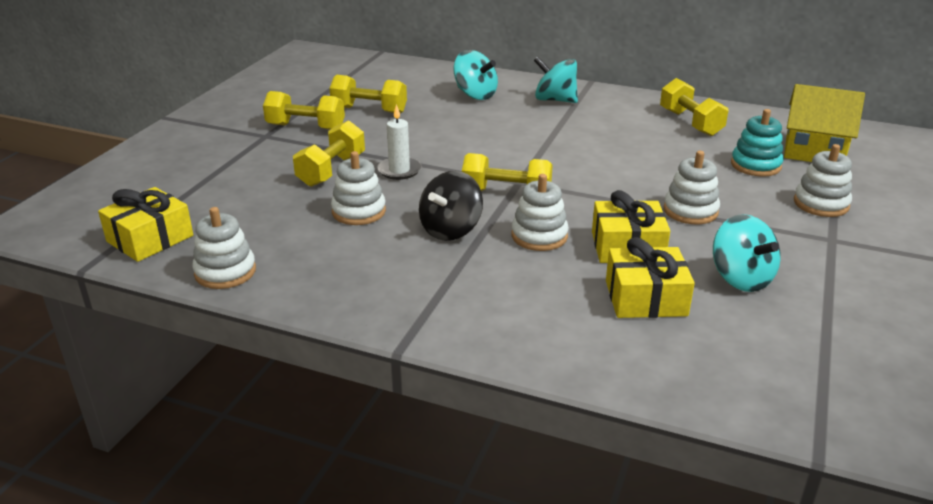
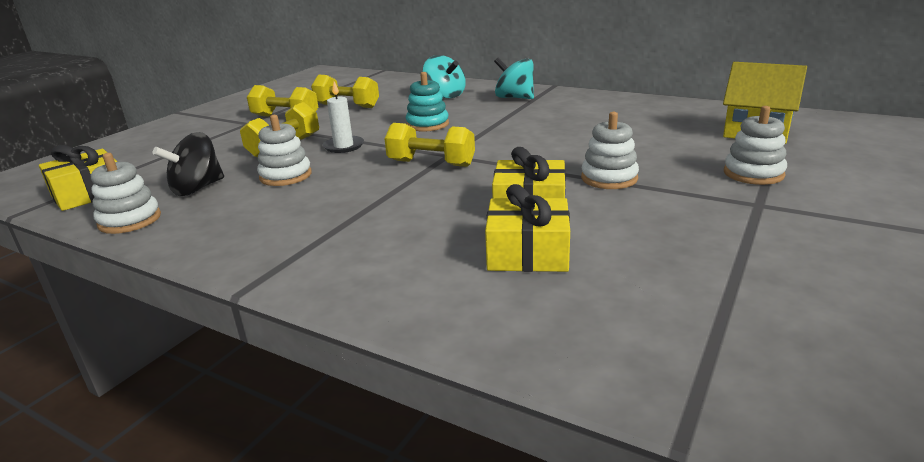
camera: 10 degrees right, 5 degrees down
(451, 230) = (360, 191): black spinning top -> black spinning top (197, 188)
(539, 236) = (444, 197): white stacking toy -> none
(690, 123) = (636, 112): yellow dumbbell -> none
(740, 278) = (642, 237): turquoise spinning top -> none
(755, 165) = (691, 143): turquoise stacking toy -> turquoise stacking toy (427, 124)

